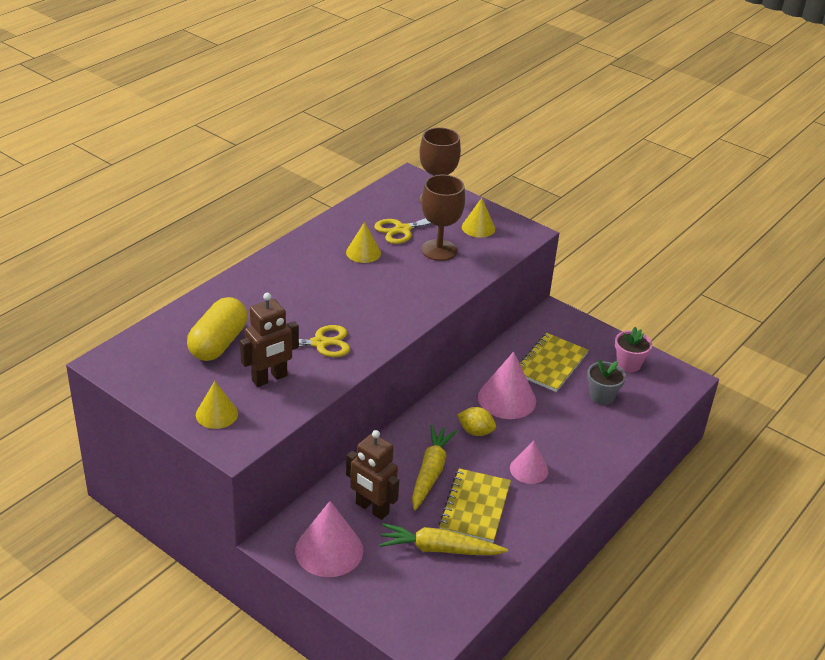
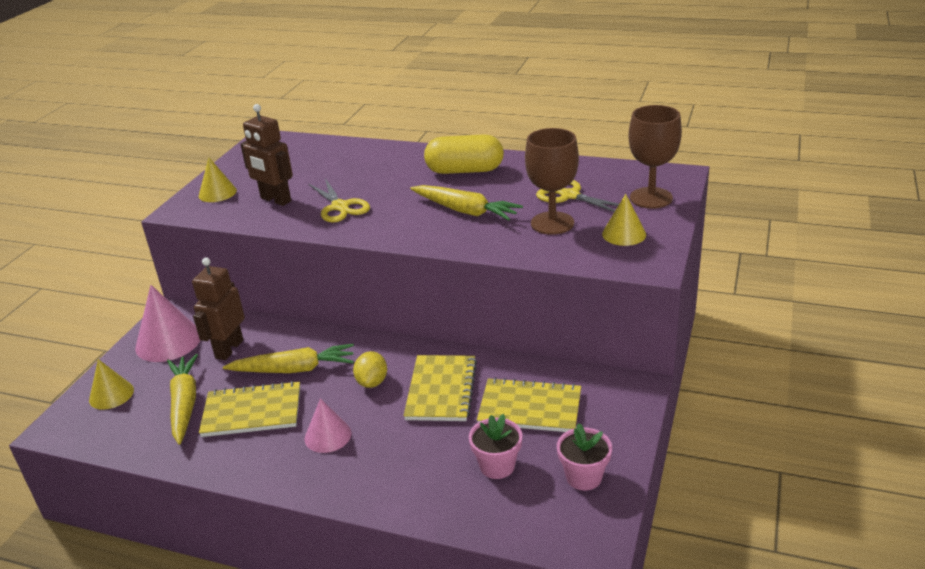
camera: 75 degrees right, 5 degrees down
(218, 343) = (312, 168): yellow capsule -> yellow capsule (465, 171)
(363, 252) = (506, 188): yellow cone -> yellow cone (111, 395)
(385, 282) = (465, 211): none -> yellow carrot
(507, 399) = (441, 390): pink cone -> yellow notebook
(602, 396) = (497, 466): grey flower pot -> pink flower pot

